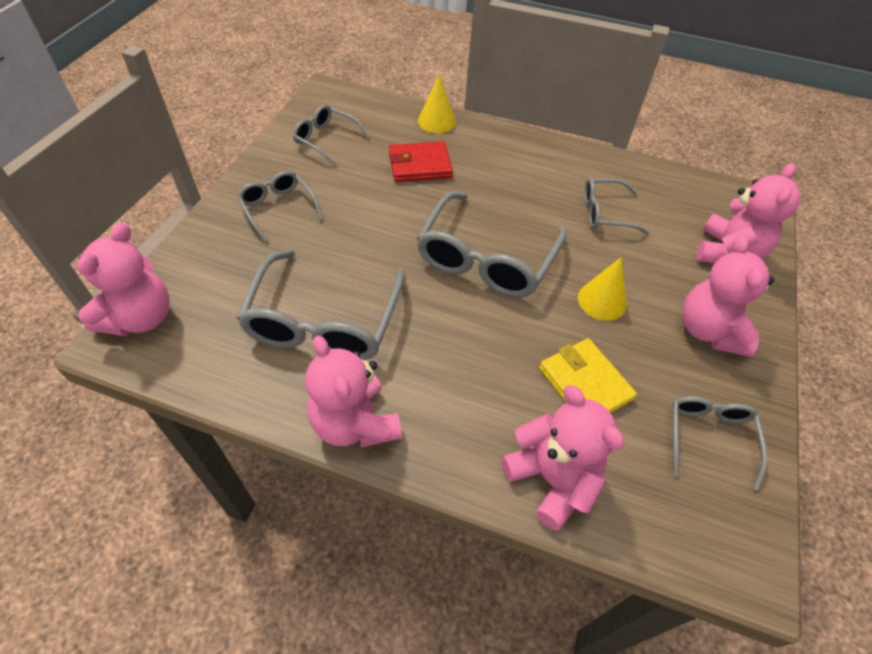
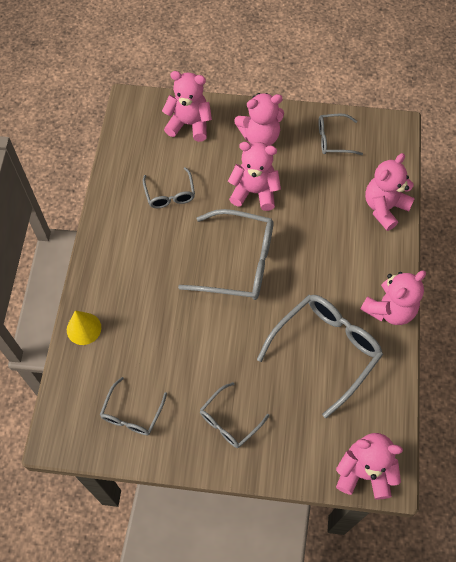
camera: 100 degrees left, 10 degrees up
(324, 321) = (326, 350): grey glasses -> grey glasses turned 45 degrees counterclockwise
(420, 165) = (148, 328): red wallet -> none
(585, 384) = (320, 197): yellow wallet -> none
(602, 301) = (254, 192): yellow cone -> pink teddy bear

